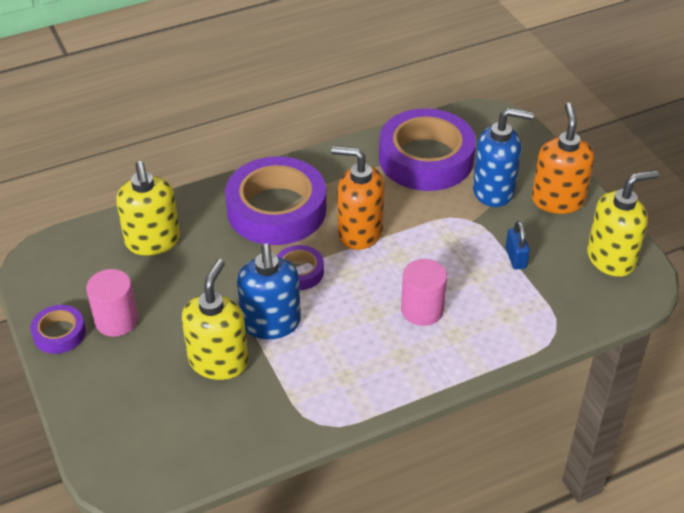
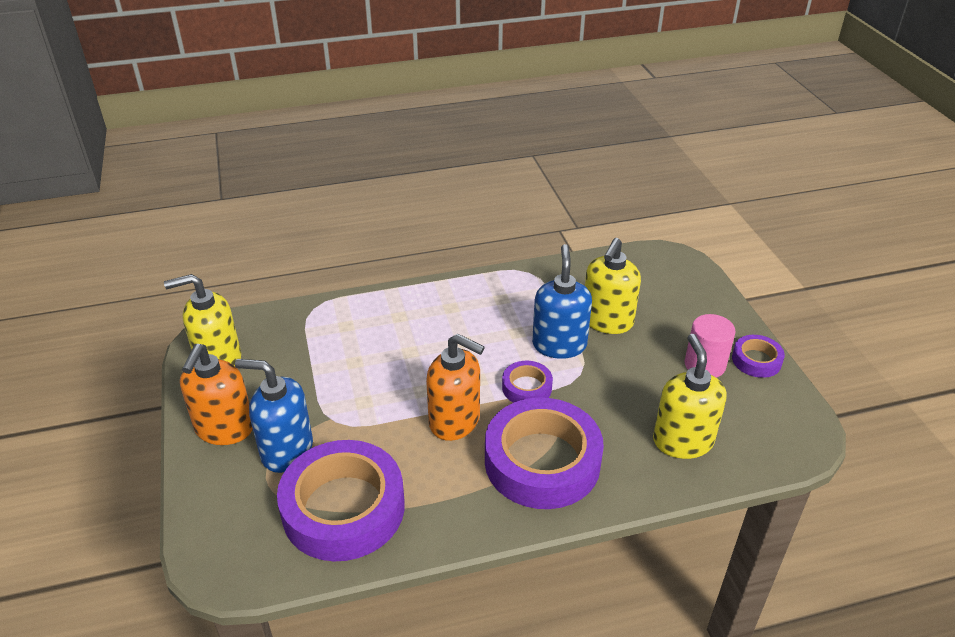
camera: 170 degrees left, 5 degrees down
(422, 310) = (419, 338): pink cylinder -> none
(515, 258) = (309, 373): blue padlock -> none

